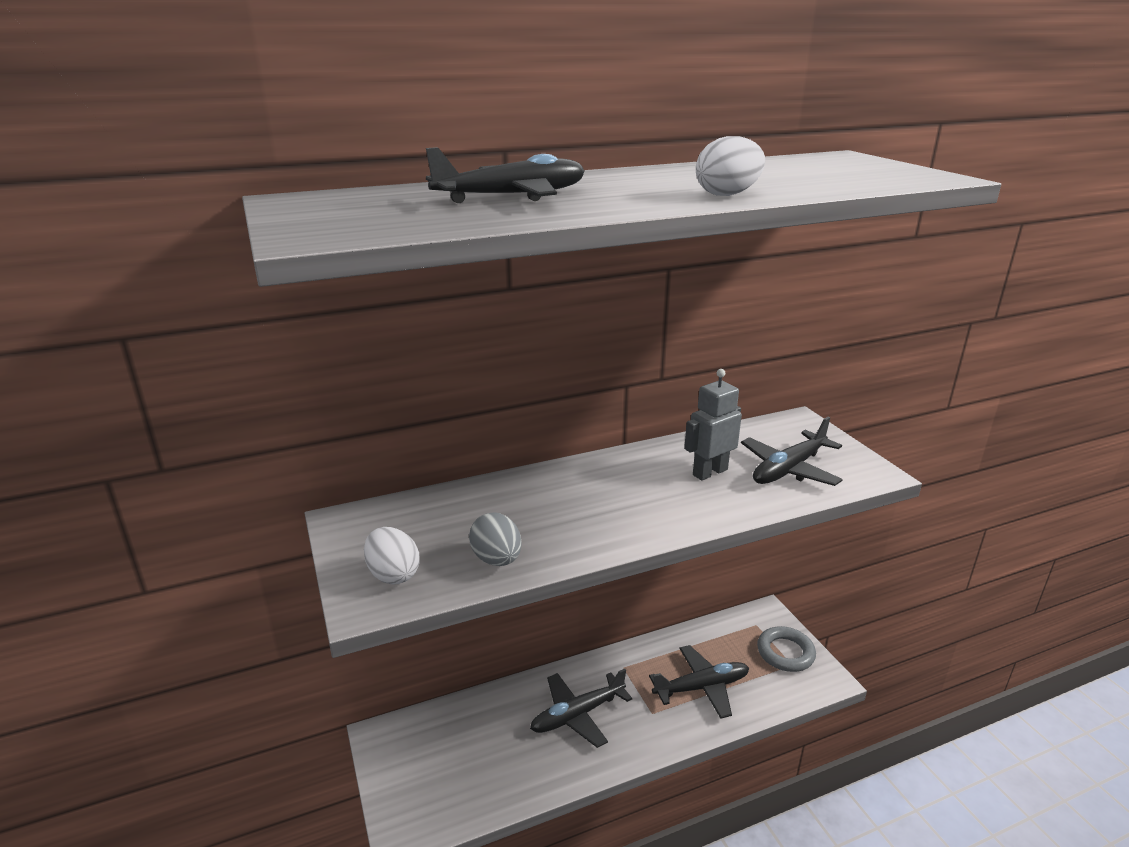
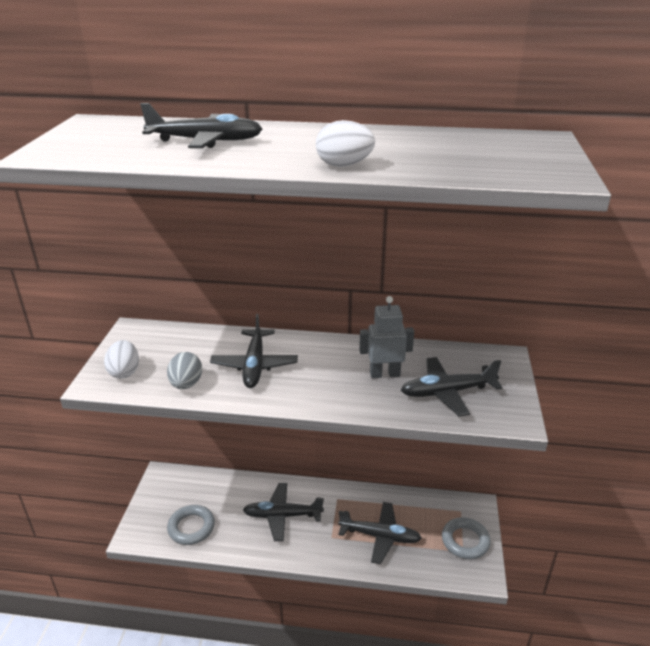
camera: 30 degrees right, 5 degrees up
(475, 783) = (191, 527): none -> grey ring
(557, 509) = (255, 365): none -> black plane

